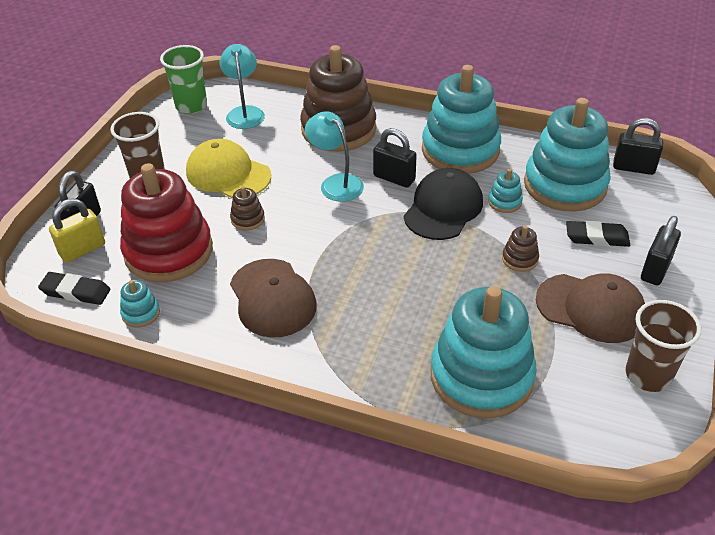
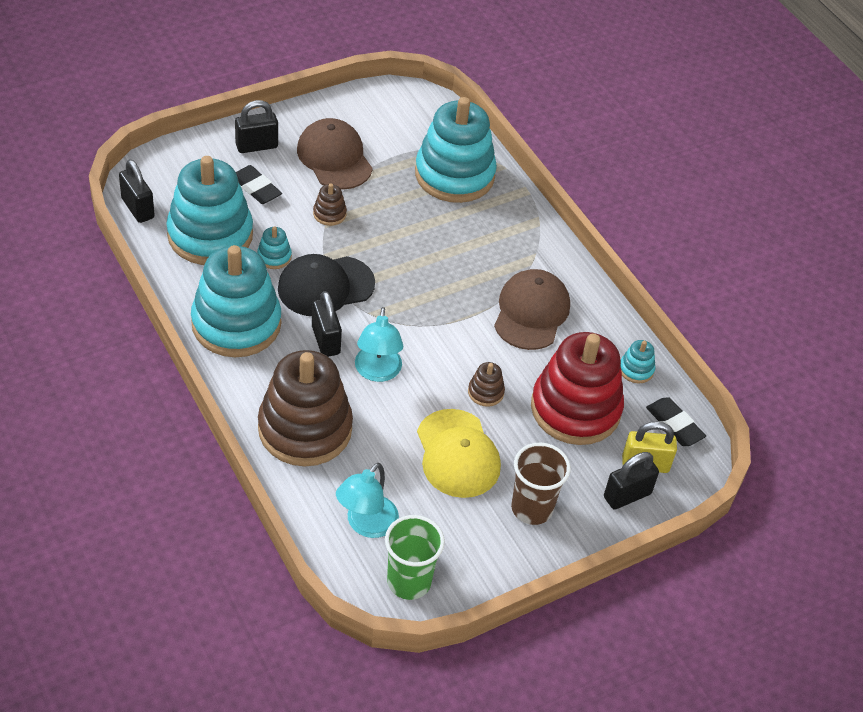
camera: 145 degrees left, 5 degrees up
(648, 375) = (361, 111): brown cup -> none

